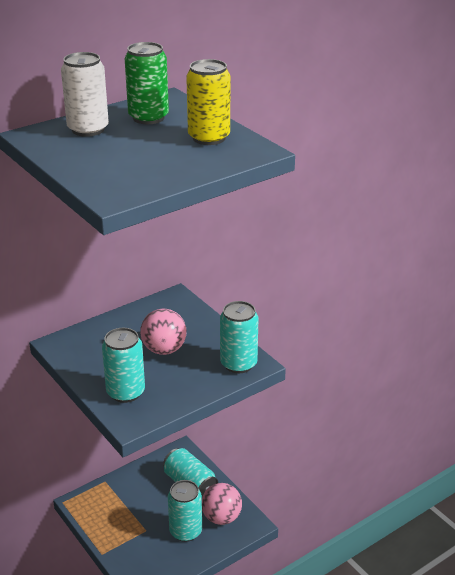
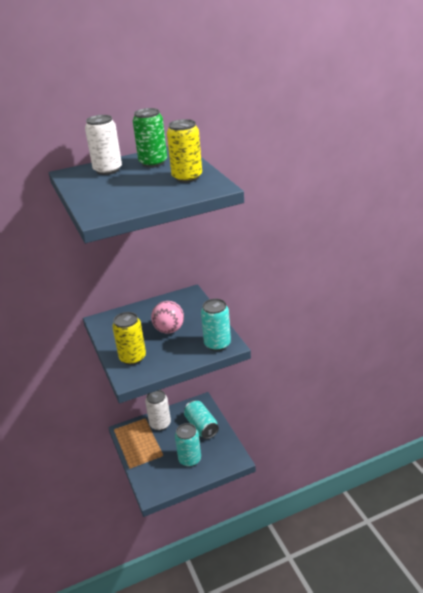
camera: 15 degrees right, 0 degrees up
(125, 392) = (132, 358): turquoise can -> yellow can
(130, 487) = (160, 424): none -> white can
(221, 517) = (217, 452): pink ball -> none

